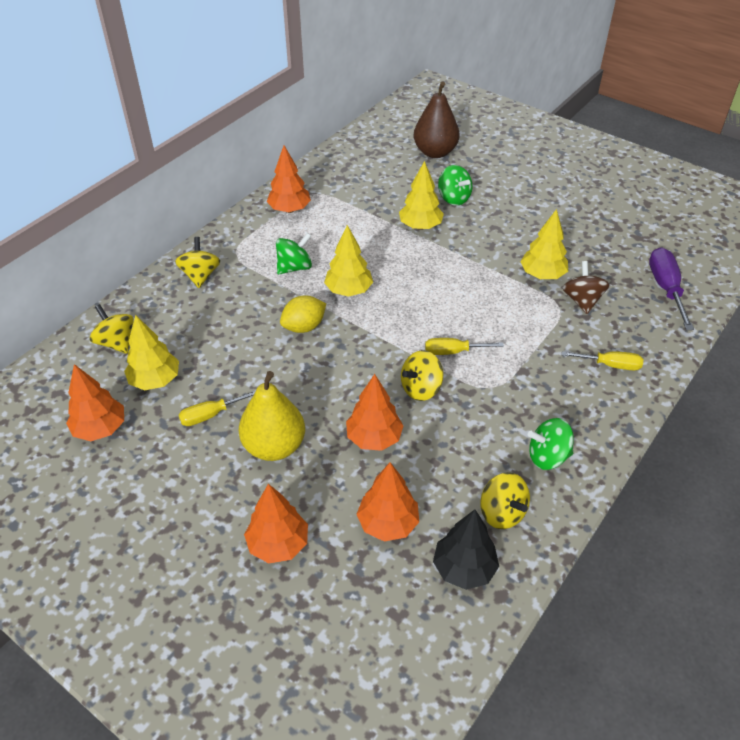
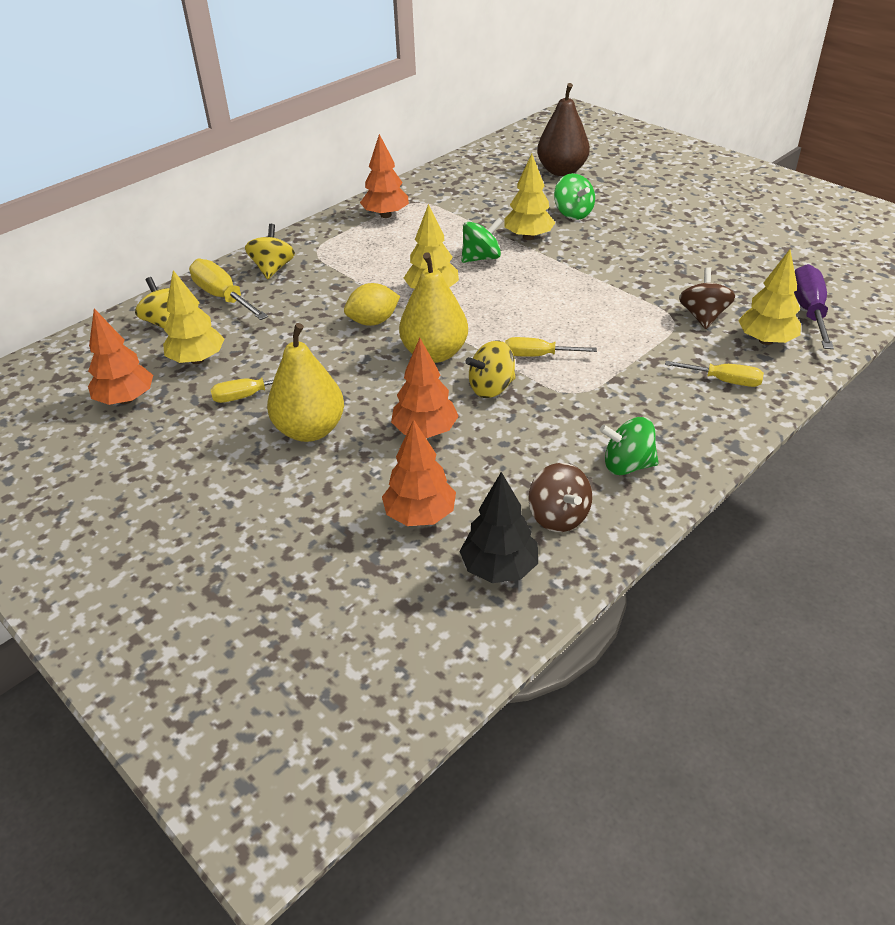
camera: 10 degrees right, 5 degrees down
(162, 310) = (223, 297): none -> yellow screwdriver
(278, 544) = (289, 524): orange tree -> none
(294, 267) = (377, 267): green spinning top -> green spinning top (481, 258)
(365, 356) = (434, 353): none -> yellow pear
(502, 512) = (558, 516): yellow spinning top -> brown spinning top
(542, 275) = (660, 289): yellow tree -> yellow tree (765, 340)

